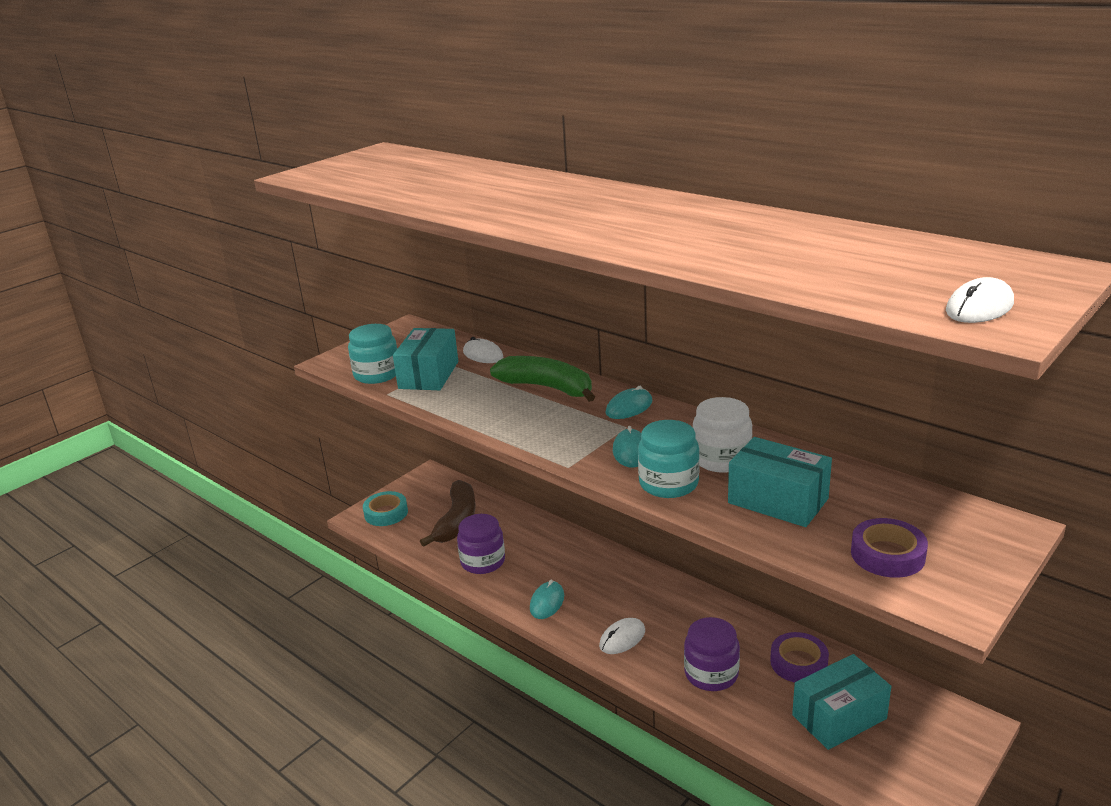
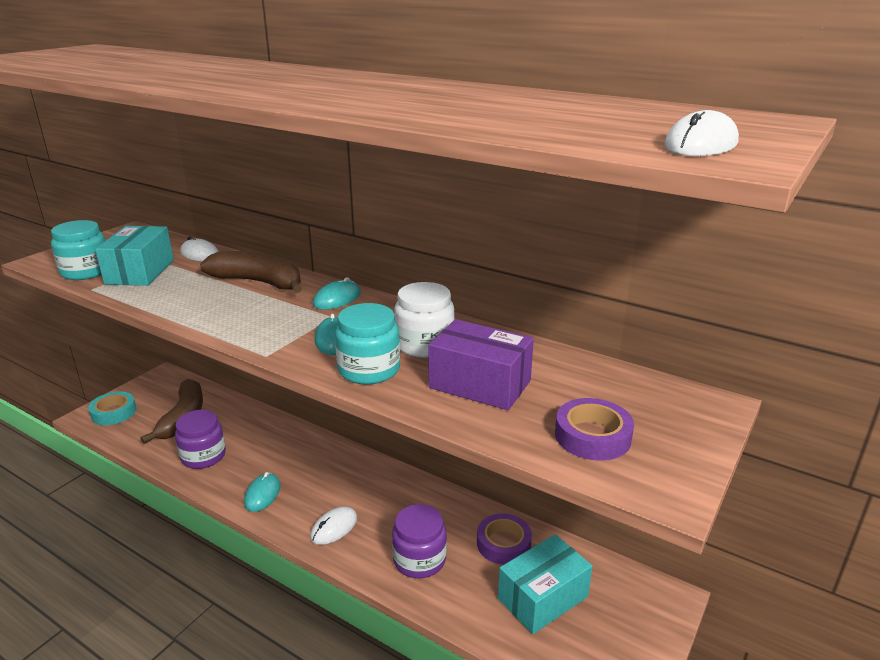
camera: 10 degrees left, 0 degrees up
(547, 388) = (258, 282): green banana -> brown banana
(778, 501) = (480, 384): turquoise box -> purple box

